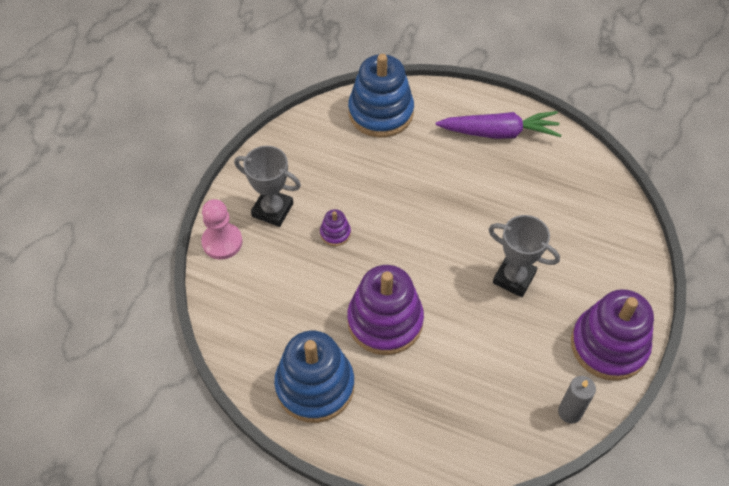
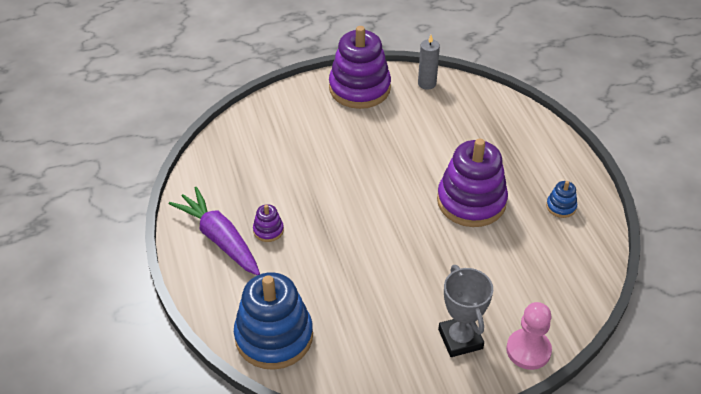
camera: 130 degrees left, 10 degrees down
(315, 386) = (561, 206): blue stacking toy -> blue stacking toy, size x0.43
(335, 233) = (434, 279): purple stacking toy -> purple stacking toy (268, 230)
(514, 278) = (357, 155): grey trophy -> none

